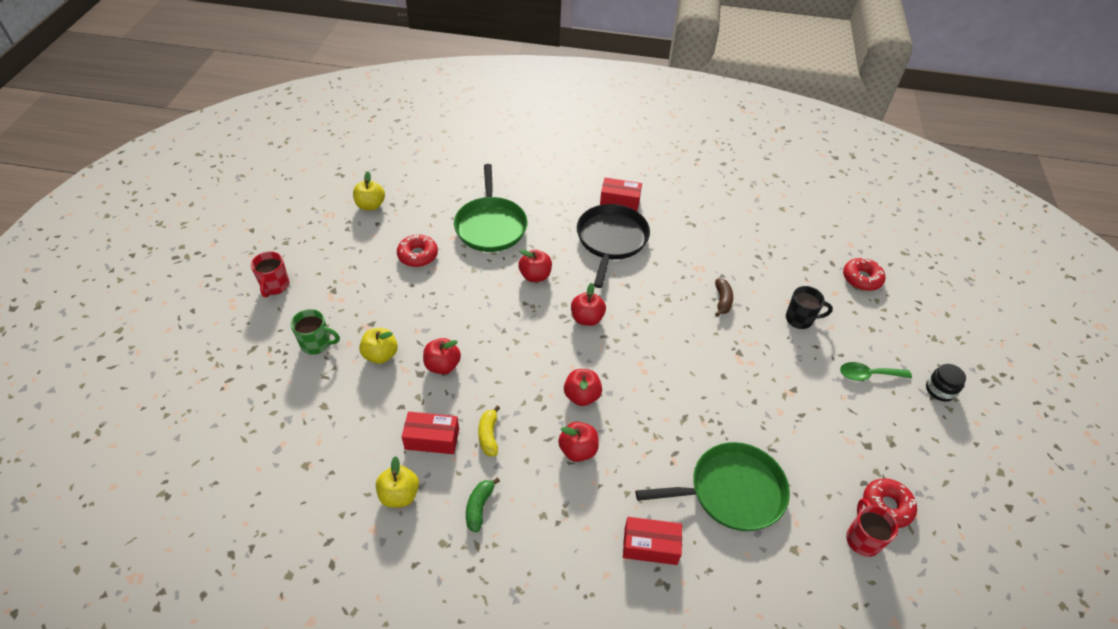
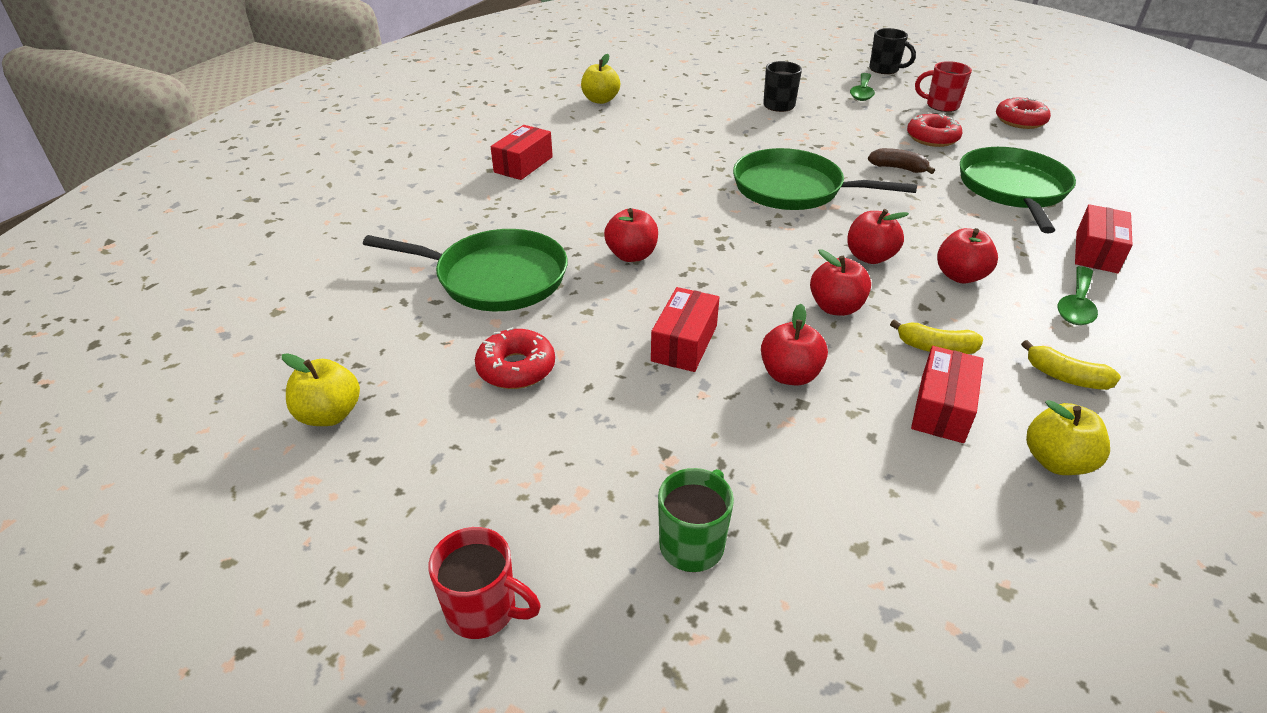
camera: 70 degrees left, 10 degrees down
(380, 355) = (748, 448): yellow apple -> yellow apple (600, 100)
(457, 315) = (684, 343): none -> red box
(479, 507) = (1065, 377): green banana -> yellow banana
(567, 522) = (1076, 305): none -> green spoon
(587, 318) = (733, 228): red apple -> red apple (836, 307)
(611, 240) = (594, 184): black pan -> none
(657, 344) = (793, 189): none -> green pan
(722, 300) = (736, 137): brown banana -> brown banana (898, 168)
(861, 278) = (734, 66): red donut -> red donut (932, 138)
(862, 539) = (1059, 139): red mug -> red mug (941, 105)
(940, 390) = (885, 69): black jar -> black mug

